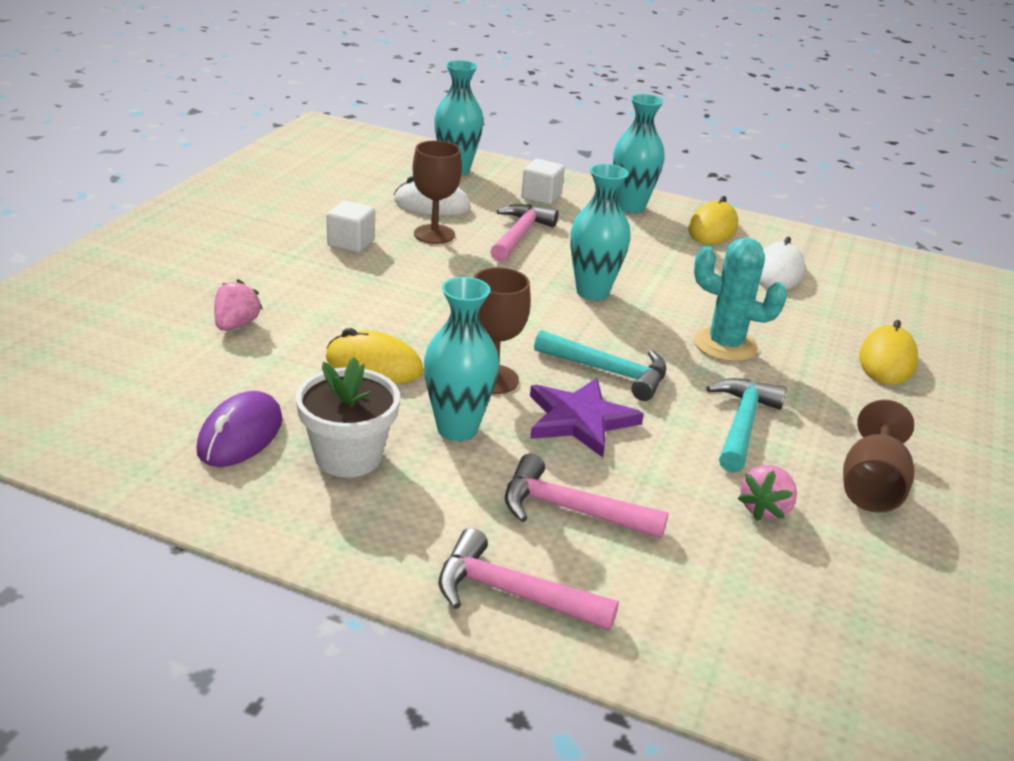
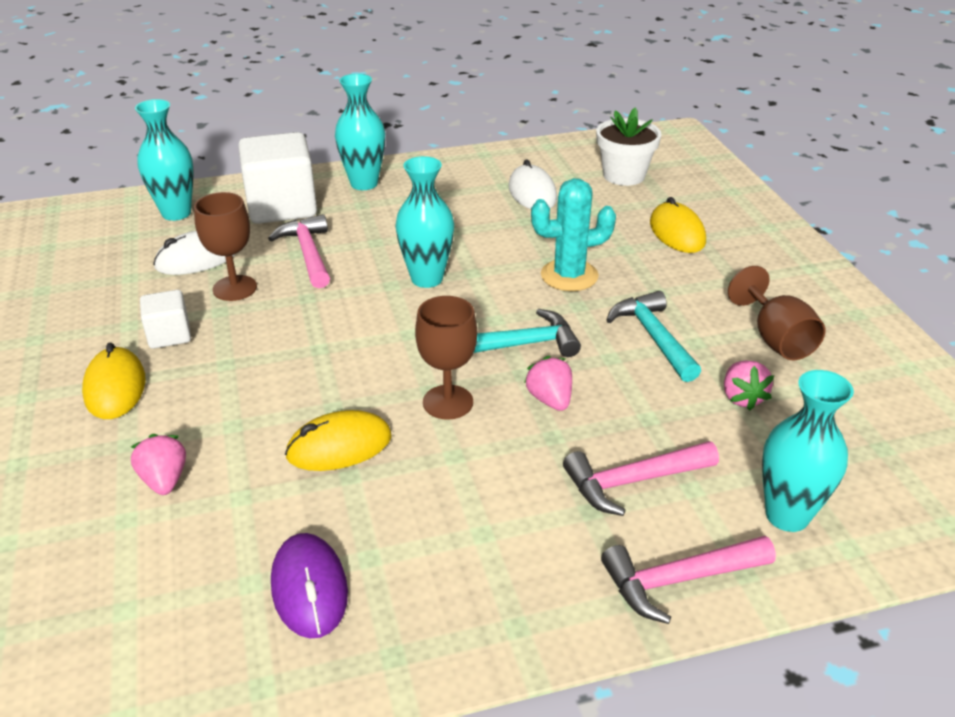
camera: 35 degrees left, 5 degrees up
(348, 456) = (424, 546): white flower pot -> white flower pot (624, 175)
(457, 429) = (475, 465): turquoise vase -> turquoise vase (787, 515)
(541, 197) = (282, 207): white cube -> white cube, size x1.94
(580, 420) = (550, 399): purple star -> pink strawberry
(712, 229) = (446, 176): yellow mouse -> yellow mouse (115, 387)

